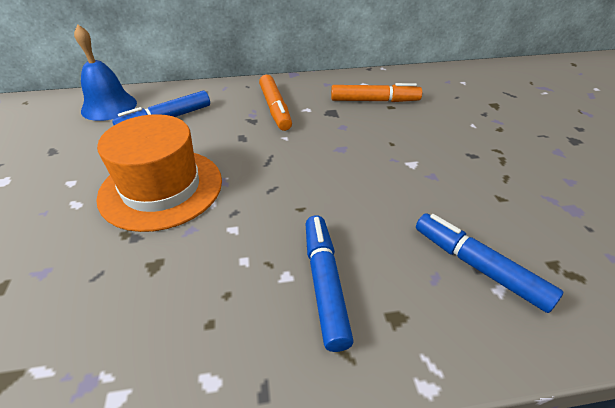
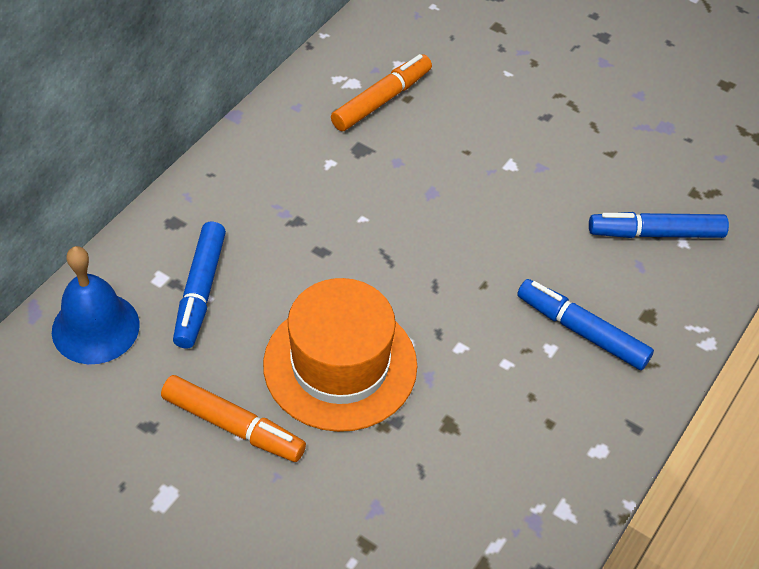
camera: 50 degrees left, 10 degrees up
(275, 108) = (296, 186): orange marker -> orange marker (233, 426)

